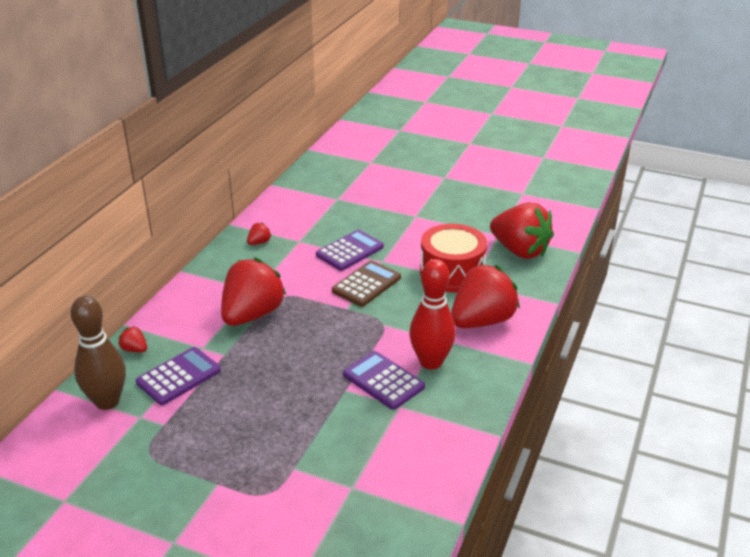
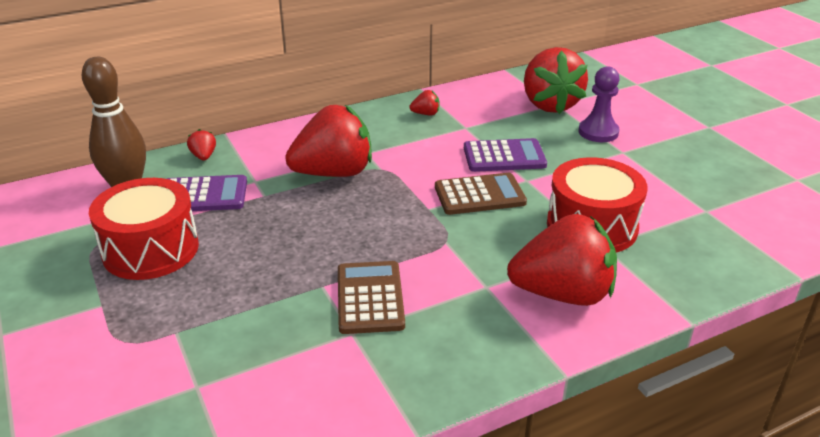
camera: 40 degrees right, 0 degrees up
(197, 431) = (151, 249): none -> red drum
(383, 381) = (370, 298): purple calculator -> brown calculator
(386, 208) = (598, 132): none -> purple pawn
(431, 362) = (445, 306): red bowling pin -> none
(519, 251) = (713, 240): red strawberry -> red strawberry (550, 104)

